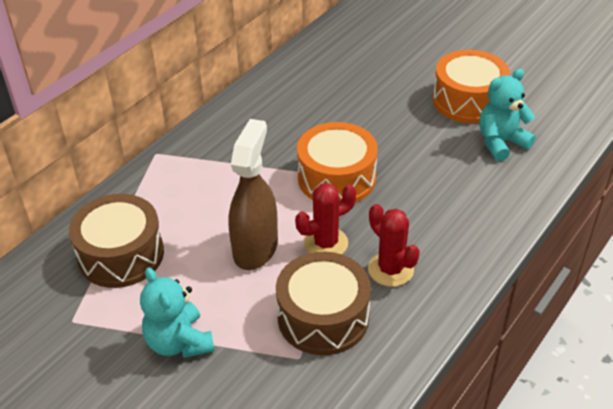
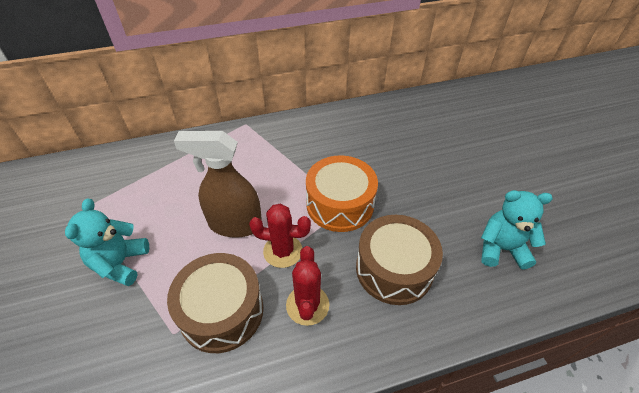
camera: 35 degrees right, 5 degrees up
(121, 255) = (157, 179): brown drum -> brown drum (394, 269)
(255, 248) = (235, 224): brown spray bottle -> brown spray bottle turned 135 degrees counterclockwise
(468, 100) = (502, 197): orange drum -> none

